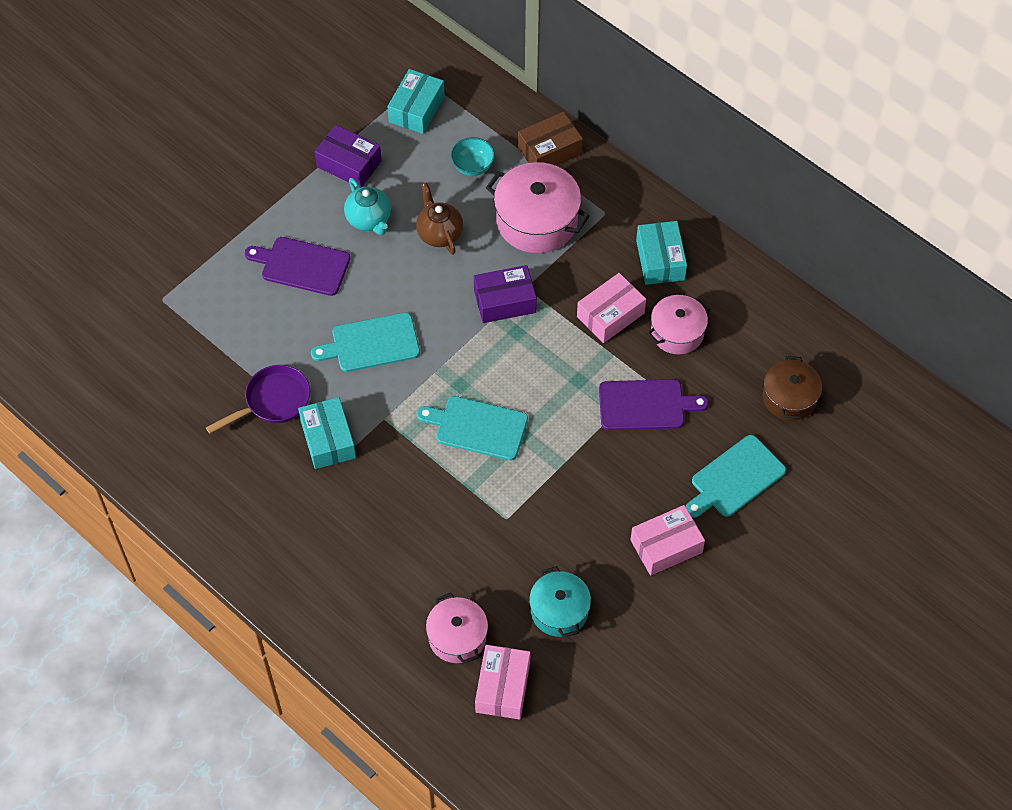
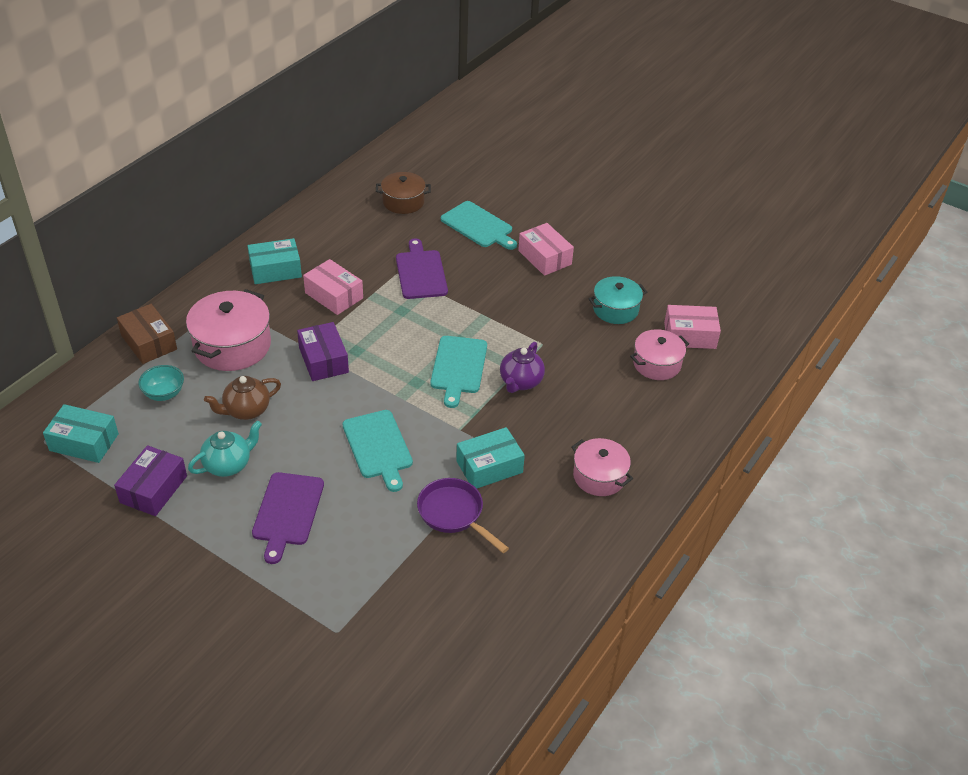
camera: 100 degrees left, 15 degrees down
(446, 486) = (520, 382): none -> purple teapot
(677, 332) = (348, 258): pink pot -> pink pot (599, 476)

